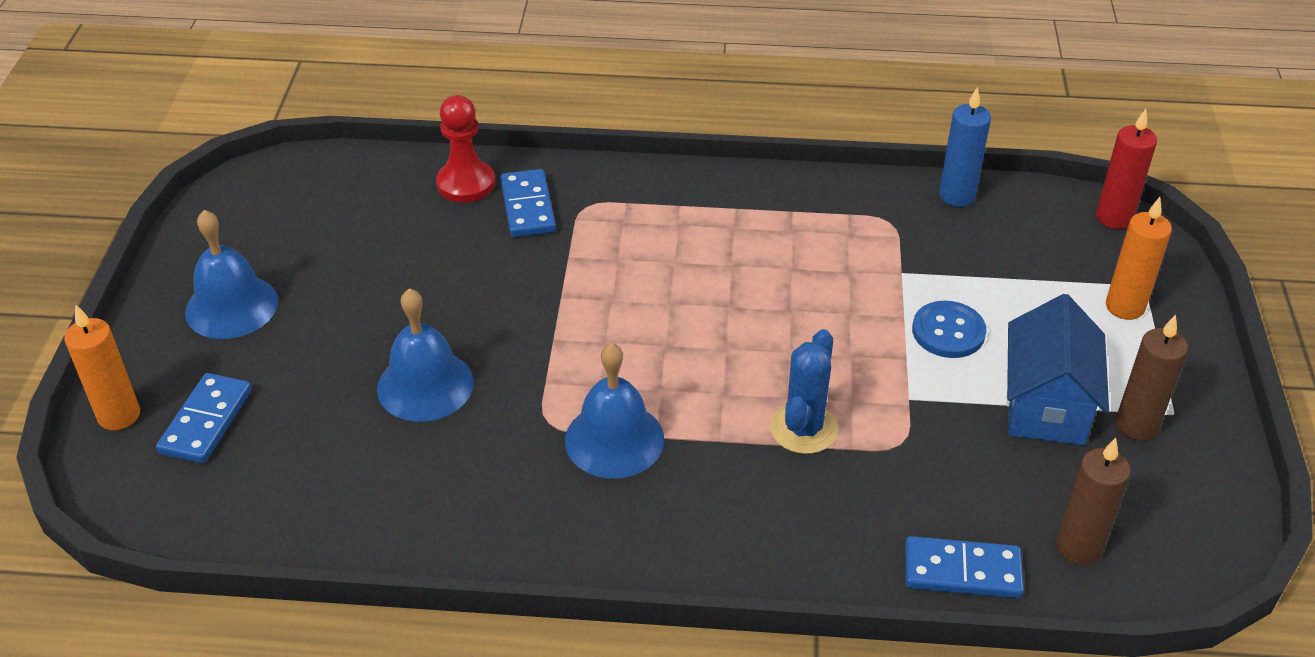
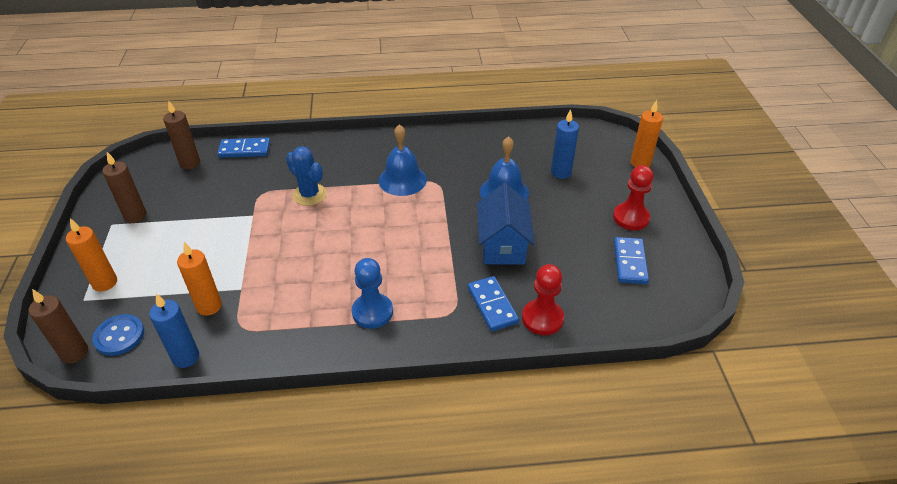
camera: 170 degrees right, 0 degrees up
(206, 421) = (598, 165): blue domino -> blue domino (629, 262)
(231, 306) = (631, 218): blue bell -> red pawn
(292, 414) = (561, 172): none -> blue candle
(701, 218) = (372, 312): none -> blue pawn
(803, 429) = (309, 195): blue cactus -> blue cactus turned 60 degrees counterclockwise
(944, 253) = (209, 306): none -> orange candle
(948, 332) = (221, 253): blue button -> blue button (119, 336)
(1046, 405) = (179, 220): blue house -> blue house (503, 245)
(1113, 218) = (74, 353): red candle -> brown candle

